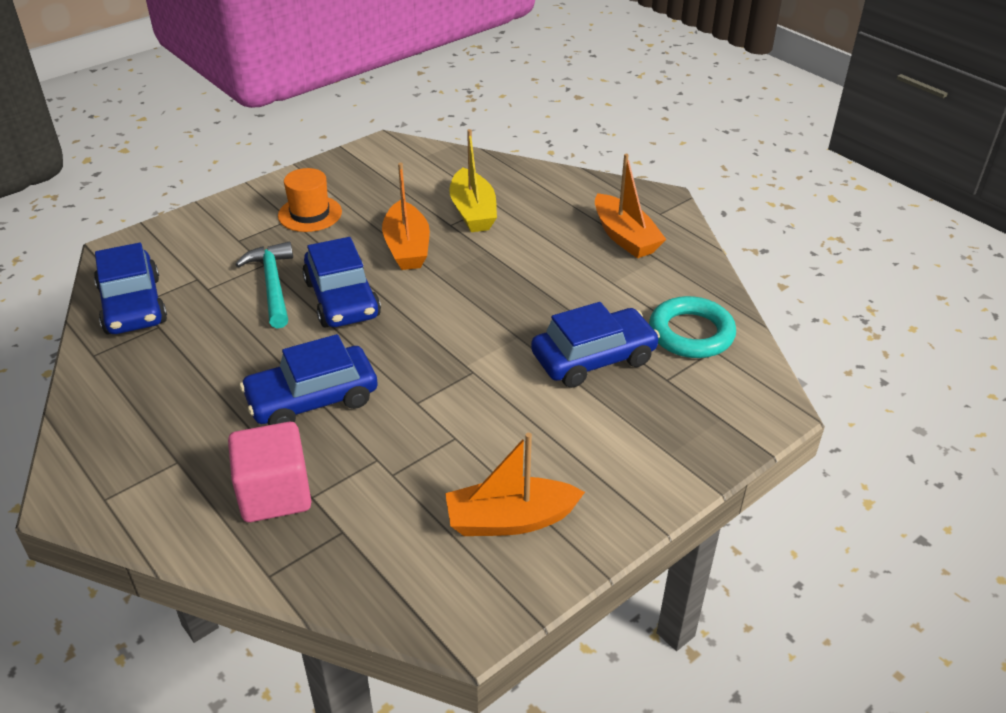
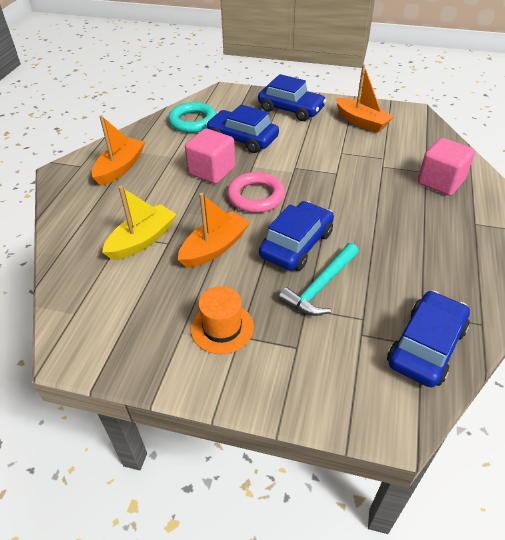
camera: 125 degrees left, 5 degrees up
(312, 399) = (380, 205): blue car -> blue car (291, 109)
(453, 310) = (256, 196): none -> pink ring
(543, 299) = (212, 171): none -> pink cube

